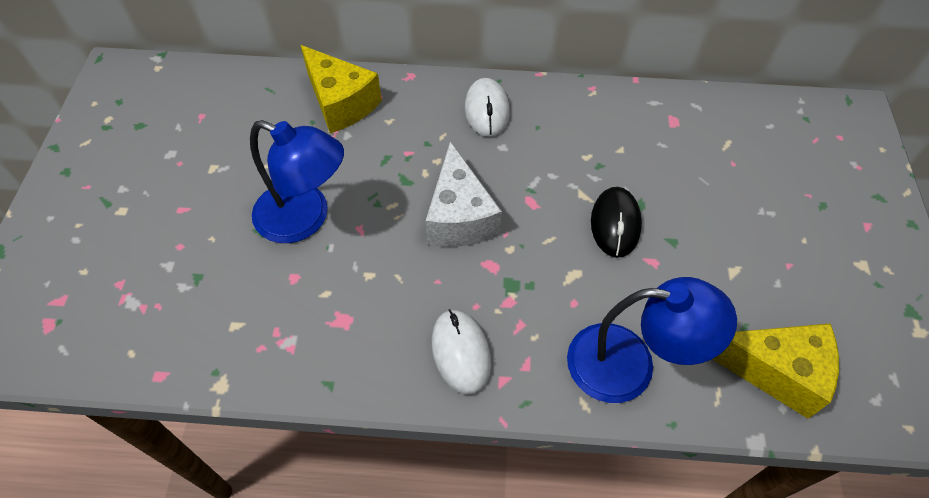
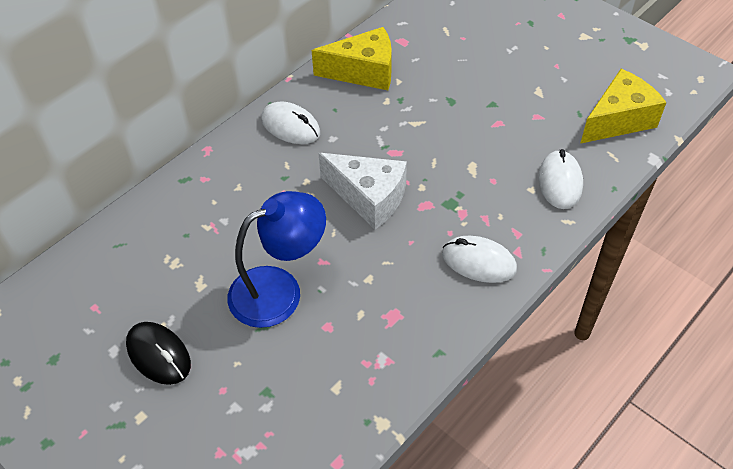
camera: 50 degrees left, 5 degrees down
(341, 103) = (187, 206): yellow cheese -> yellow cheese (363, 72)
(615, 224) = (454, 122): black mouse -> black mouse (158, 355)
(629, 365) = (560, 182): blue lamp -> white mouse

